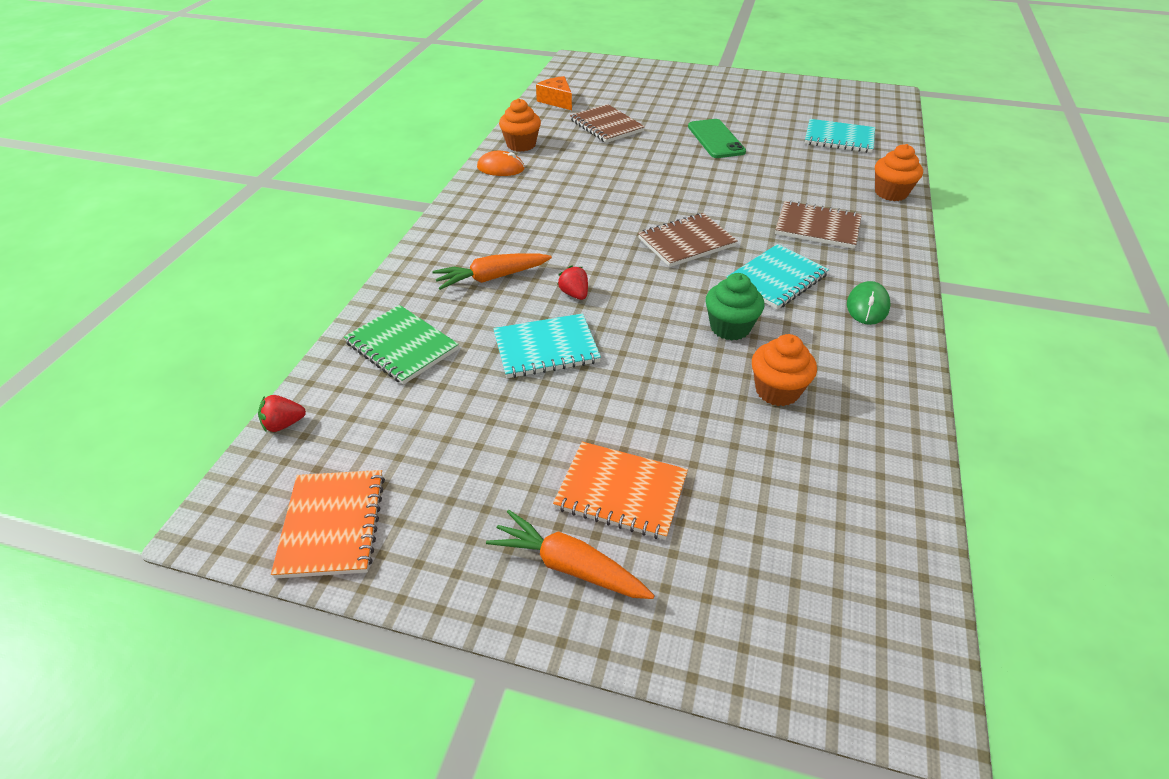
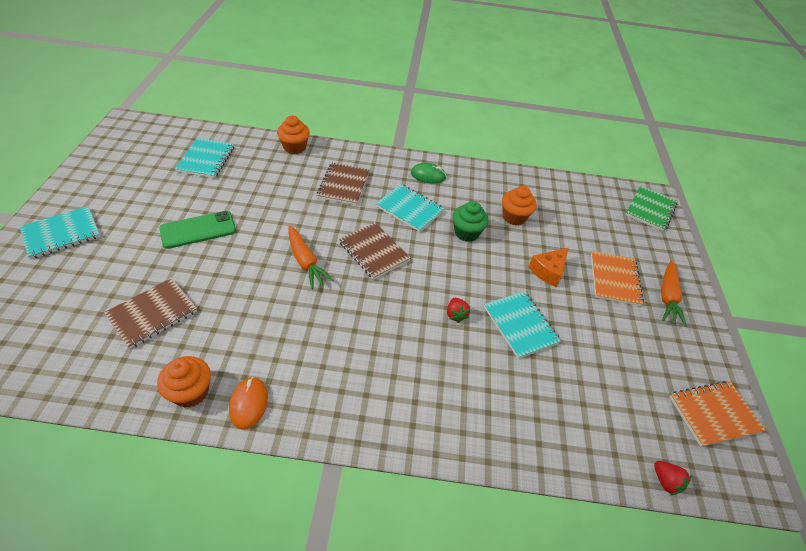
camera: 105 degrees left, 5 degrees up
(401, 346) = (554, 421): green notebook -> green notebook (650, 209)
(492, 278) = (449, 374): orange carrot -> orange carrot (305, 262)
(557, 101) = (65, 370): orange cheese -> orange cheese (548, 271)
(574, 294) = (455, 314): red strawberry -> red strawberry turned 60 degrees counterclockwise
(704, 85) = (62, 234): none -> turquoise notebook

